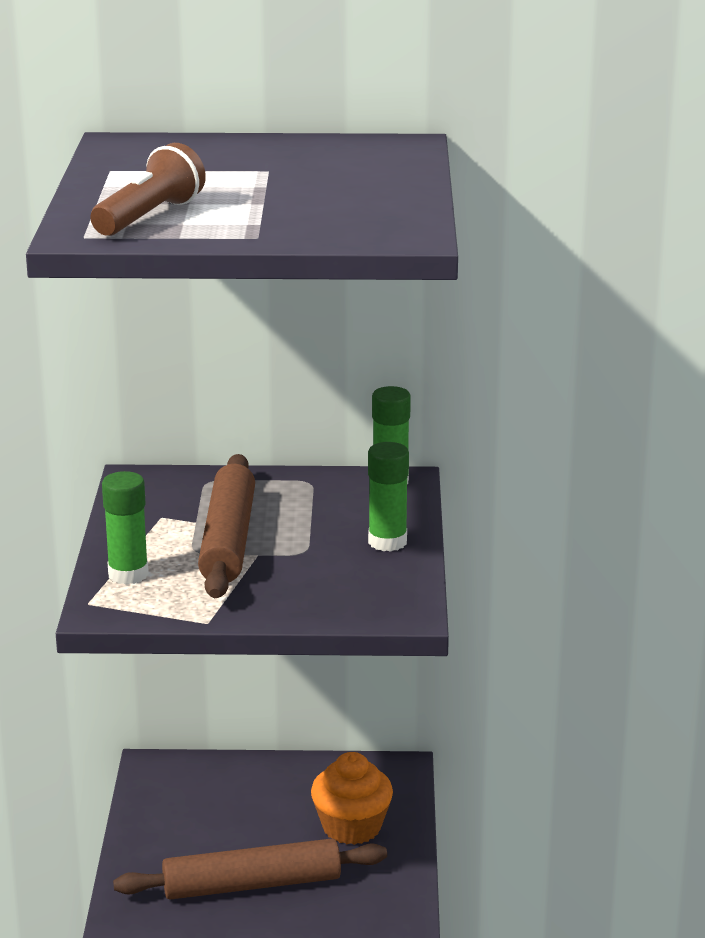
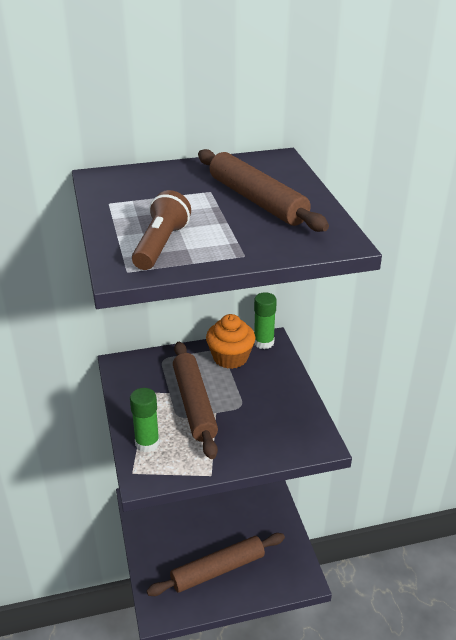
camera: 15 degrees left, 10 degrees up
(328, 185) = (257, 200): none -> brown rolling pin
(351, 827) = (255, 517): orange cupcake -> orange cupcake (230, 357)
(387, 542) = (284, 389): green glue stick -> none

